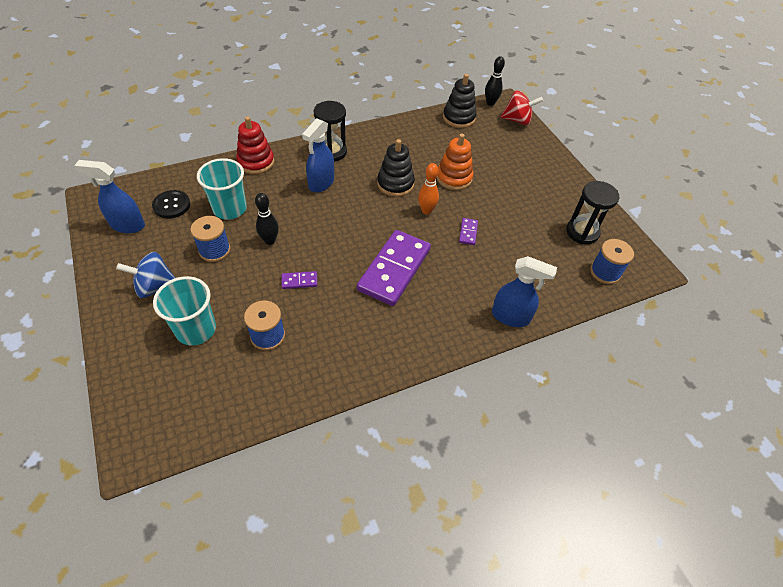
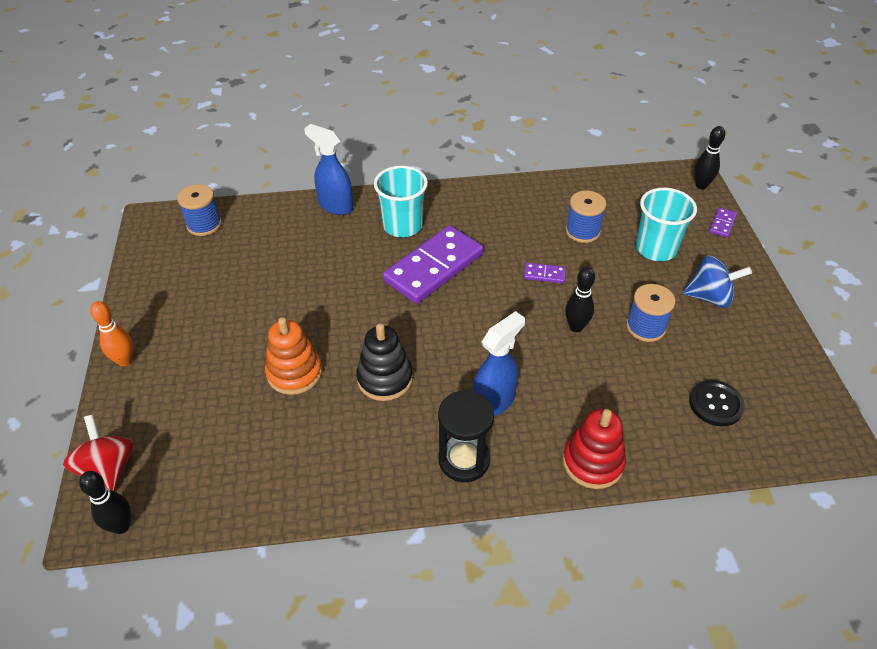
camera: 160 degrees left, 5 degrees down
(127, 225) = (770, 383): blue spray bottle -> none
(127, 436) = (701, 185): none -> black bowling pin
(229, 208) = (630, 383): turquoise cup -> turquoise cup (402, 226)
(426, 210) = (361, 330): orange bowling pin -> orange bowling pin (125, 361)
(459, 118) = (208, 497): black stacking toy -> none
(468, 232) = (324, 292): purple domino -> purple domino (722, 224)
(517, 120) = (108, 469): red spinning top -> red spinning top turned 45 degrees clockwise
(582, 232) = (187, 268): black hourglass -> none

